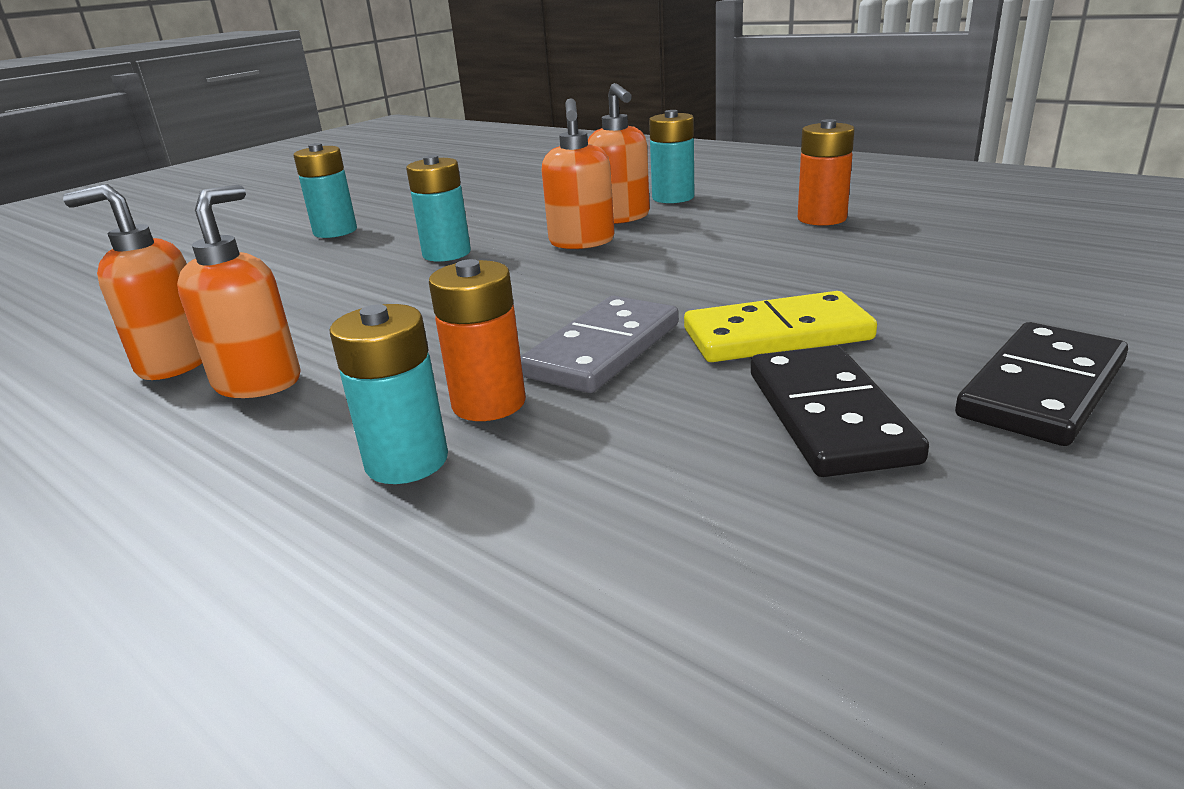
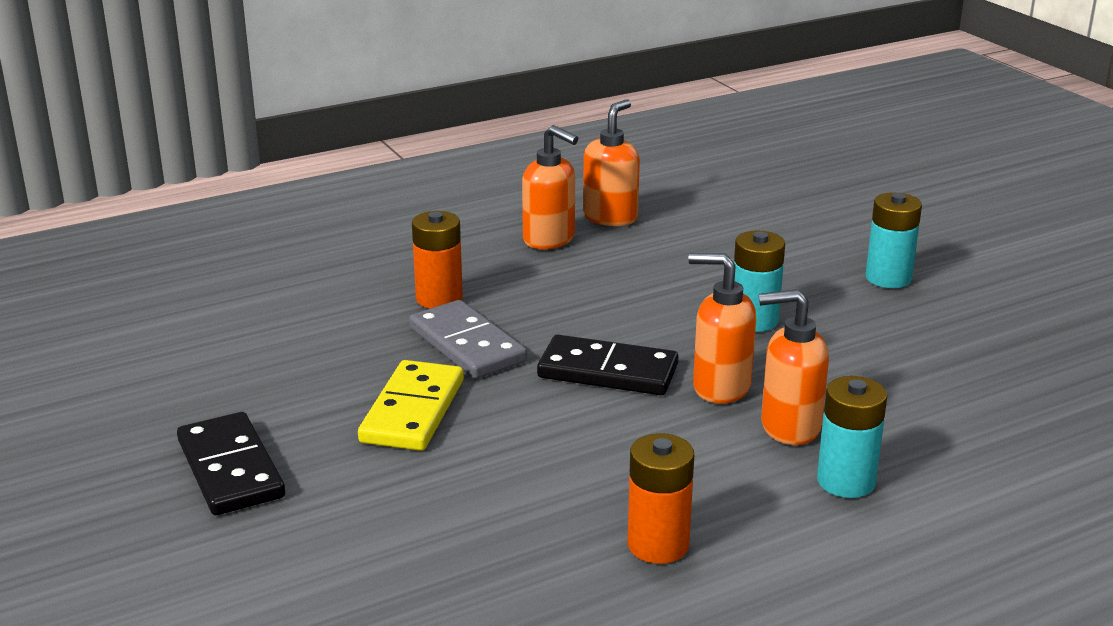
camera: 110 degrees right, 0 degrees up
(406, 461) = (403, 271): turquoise battery -> none
(829, 416) = (297, 389): black domino -> black domino (607, 371)

